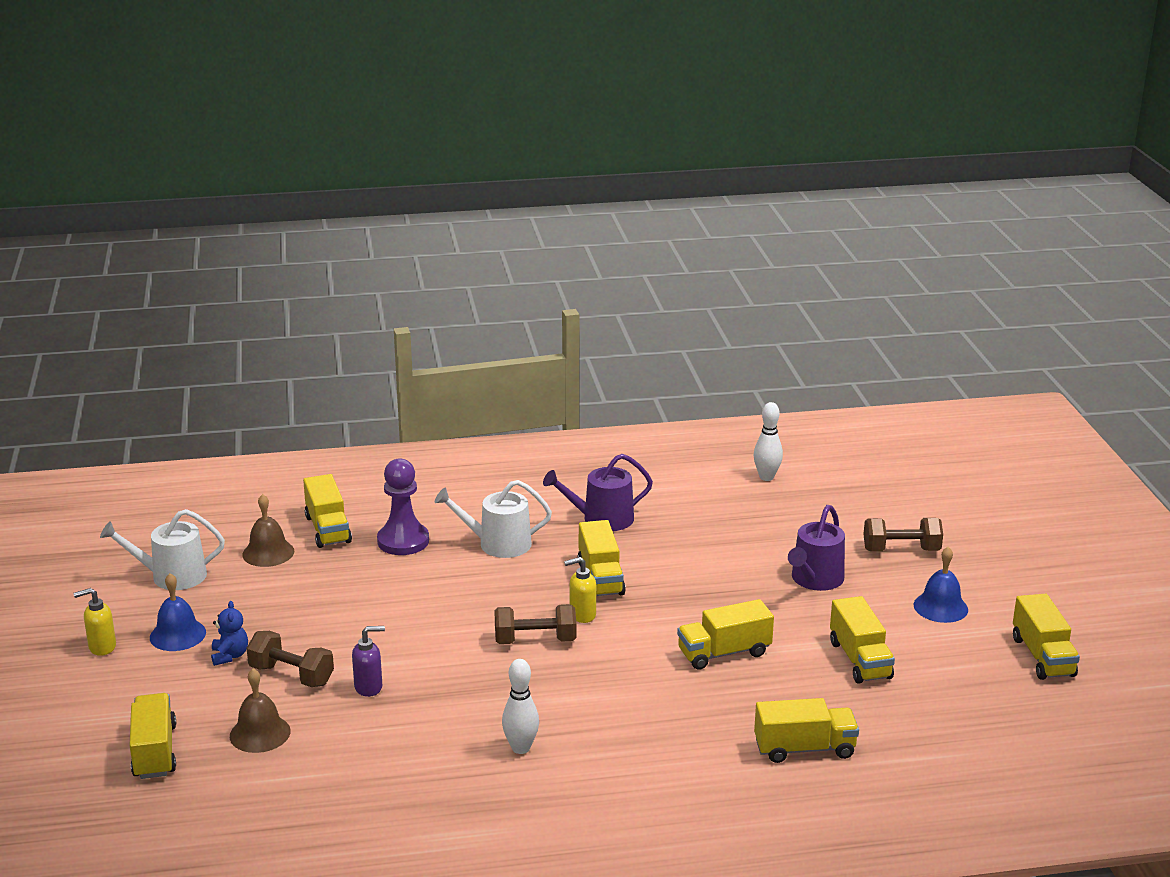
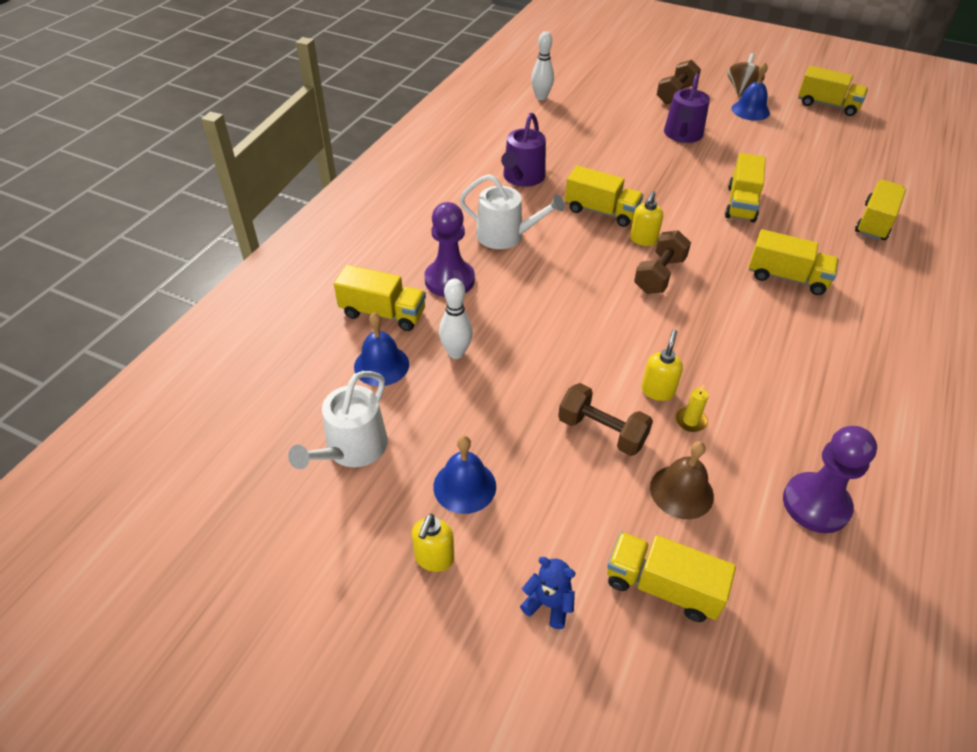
camera: 55 degrees left, 20 degrees up
(230, 656) = (535, 461): blue teddy bear -> blue teddy bear (548, 604)
(268, 552) = (381, 365): brown bell -> blue bell
(291, 675) = (601, 431): brown dumbbell -> brown dumbbell turned 60 degrees clockwise
(306, 806) = (816, 504): none -> purple pawn
(347, 715) = (690, 421): none -> yellow candle
(369, 687) = (657, 390): purple soap dispenser -> yellow soap dispenser
(498, 544) = (506, 236): white watering can -> white watering can turned 105 degrees counterclockwise
(521, 748) = (801, 343): white bowling pin -> white bowling pin (456, 353)
(815, 580) = (682, 135): purple watering can -> purple watering can turned 45 degrees clockwise
(860, 660) = (787, 160): yellow truck -> yellow truck (787, 277)
(984, 588) = (741, 89): none -> brown spinning top

